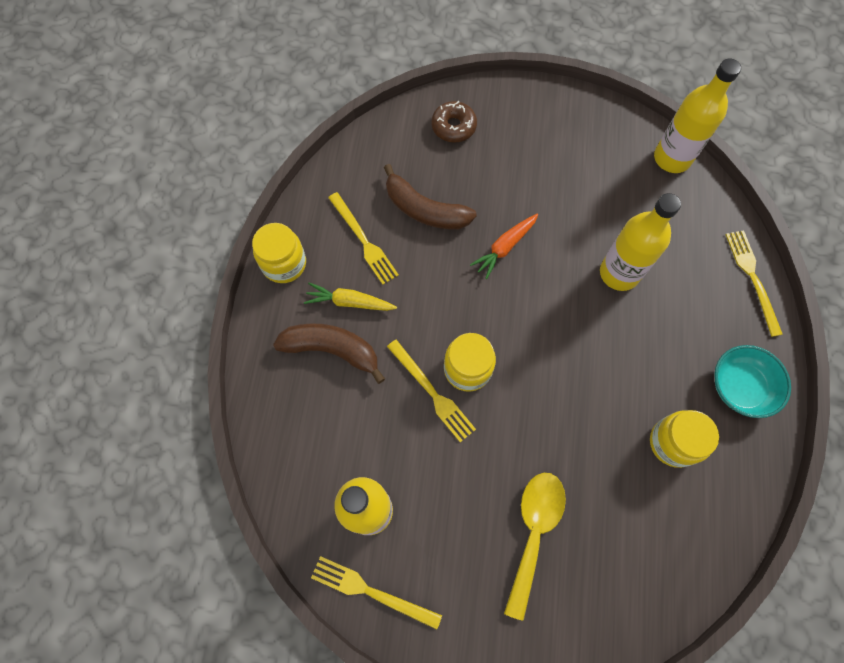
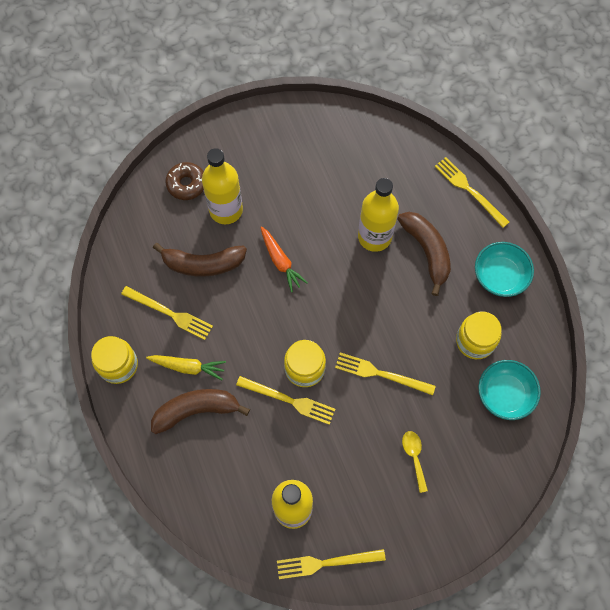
camera: 30 degrees left, 0 degrees up
(350, 302) = (188, 367): yellow carrot -> yellow carrot turned 150 degrees counterclockwise
(505, 247) = (280, 261): orange carrot -> orange carrot turned 45 degrees counterclockwise
(533, 532) = (414, 457): yellow spoon -> yellow spoon, size x0.55
(546, 420) = (381, 374): none -> yellow fork
(669, 317) = (427, 251): none -> brown banana
(672, 158) = (366, 125): yellow bottle -> yellow bottle (226, 210)
(677, 521) = (505, 394): none -> turquoise bowl

